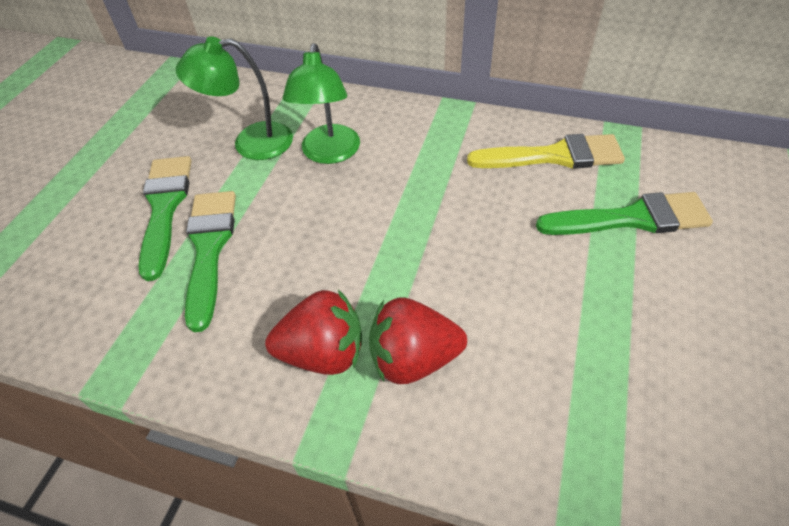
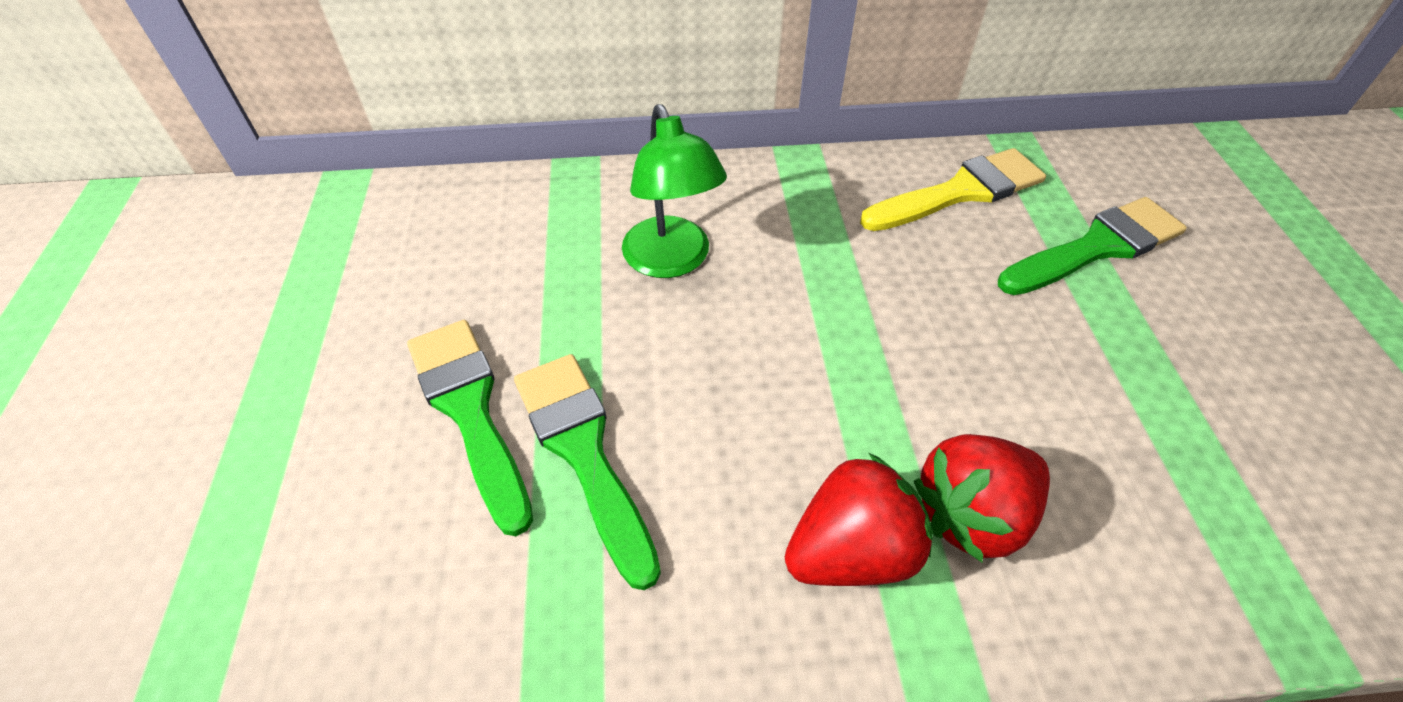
camera: 25 degrees left, 0 degrees up
(250, 143) = (544, 274): green lamp -> none

